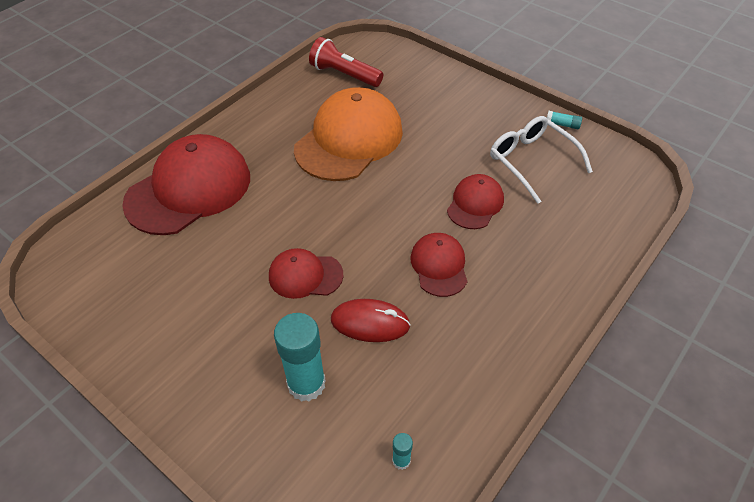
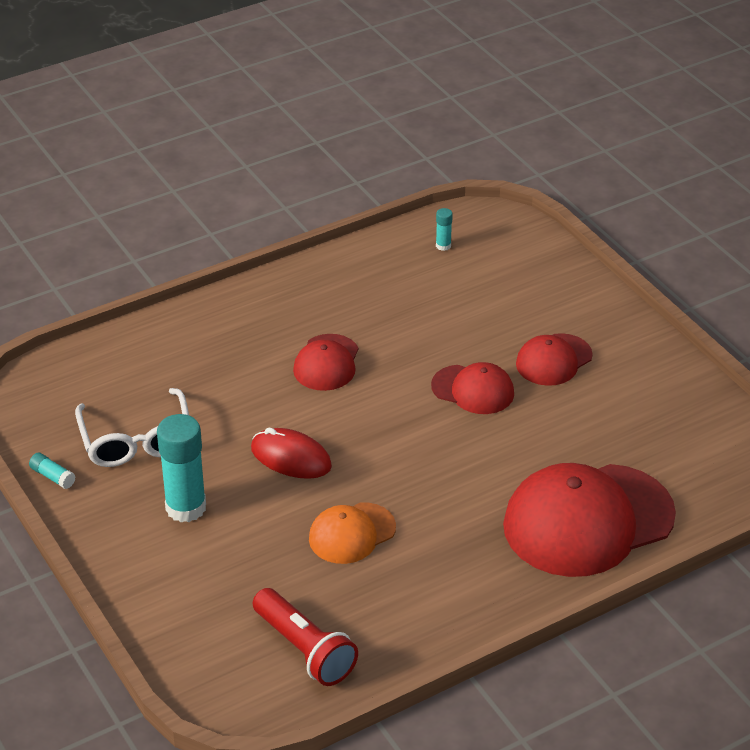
camera: 160 degrees left, 10 degrees down
(306, 384) = (503, 307): turquoise glue stick -> turquoise glue stick (186, 507)
(349, 140) = (352, 533): orange cap -> orange cap, size x0.51
(370, 323) = (424, 335): red mouse -> red mouse (291, 458)
(475, 204) = (244, 411): red cap -> red cap (553, 360)

